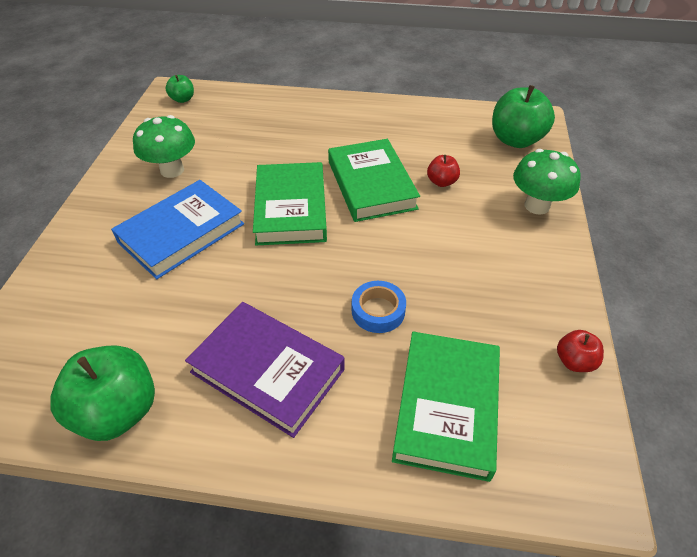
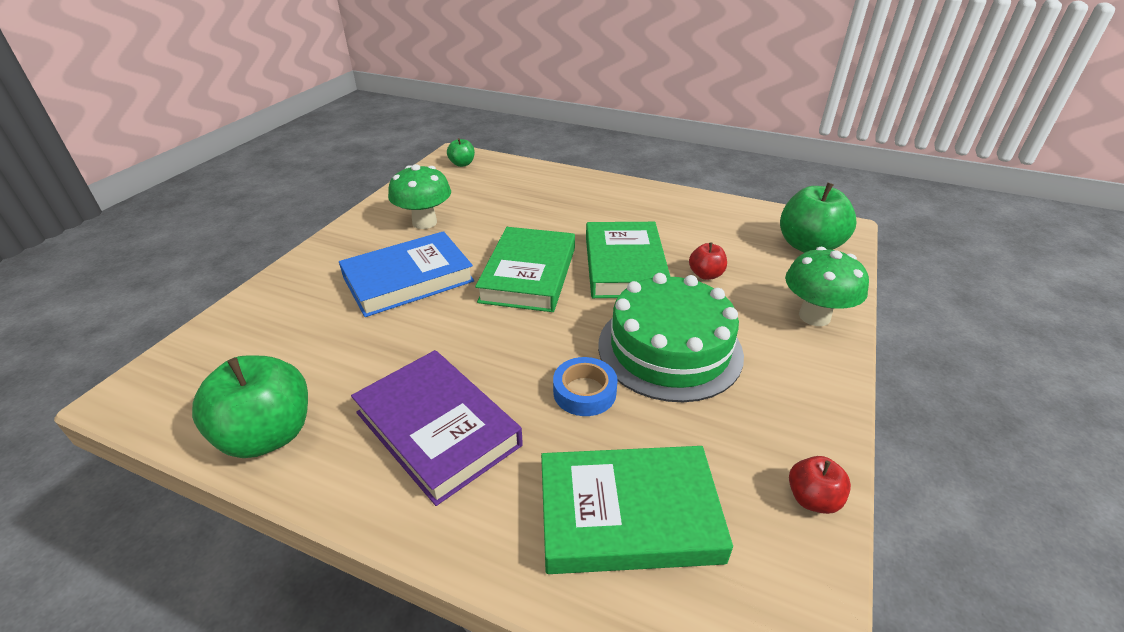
camera: 15 degrees right, 10 degrees down
(433, 257) = (669, 349): none -> green cake
(446, 406) = (628, 514): green book -> green book turned 60 degrees clockwise

